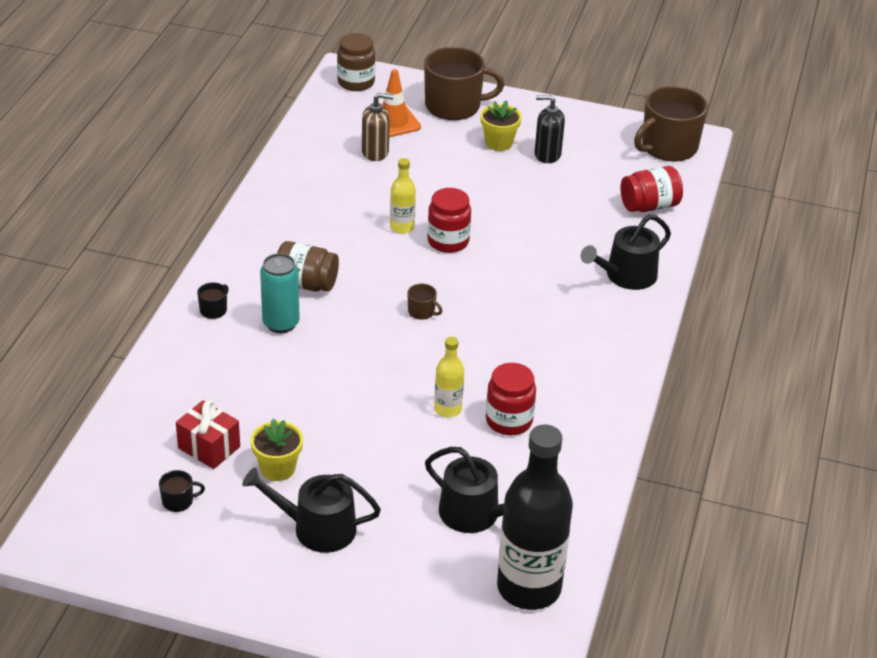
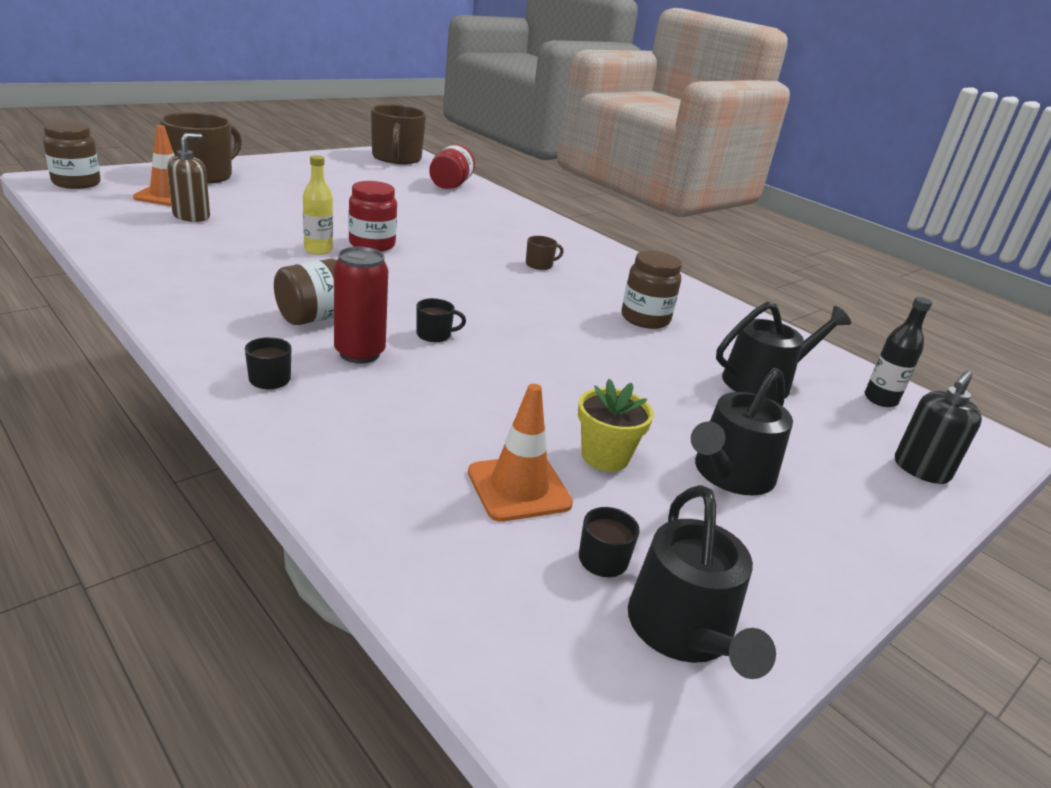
camera: 60 degrees left, 10 degrees down
(209, 447) = (519, 488): red gift -> orange traffic cone
(281, 323) = (359, 353): turquoise can -> red can
(344, 338) = (434, 334): none -> black mug
(422, 311) = (450, 290): brown mug -> brown mug (539, 264)
(448, 409) = (602, 334): yellow bottle -> none
(499, 143) = (284, 184): yellow flower pot -> none
(509, 421) = (645, 319): red jar -> brown jar
(529, 588) = (880, 399): black bottle -> black bottle, size x0.48
(547, 154) = (332, 180): black soap dispenser -> black soap dispenser (921, 469)
(626, 276) = (517, 219): black watering can -> black watering can (684, 631)

